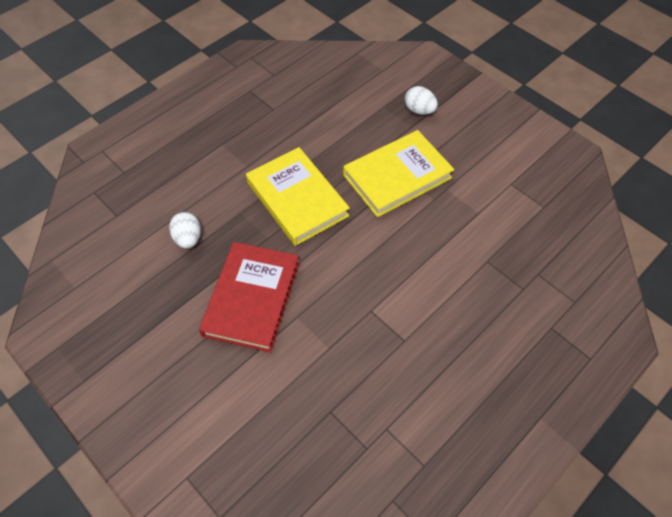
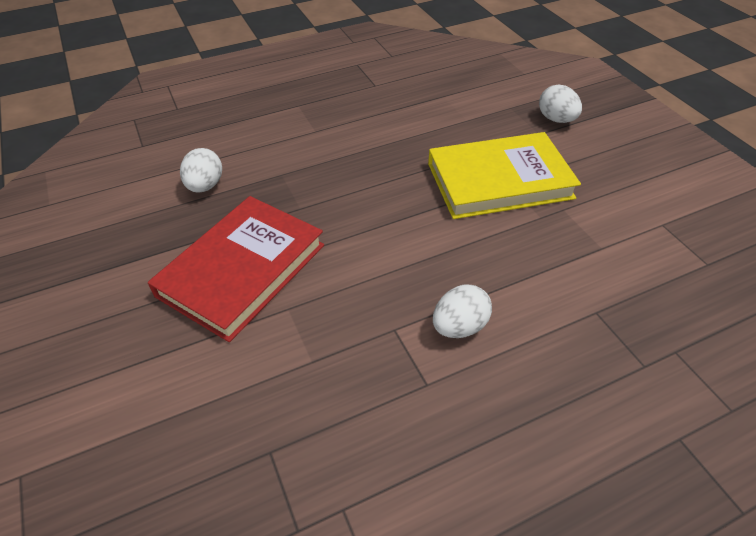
camera: 20 degrees right, 10 degrees down
(297, 199) = (357, 176): yellow book -> none
(410, 296) = (459, 326): none -> white egg

